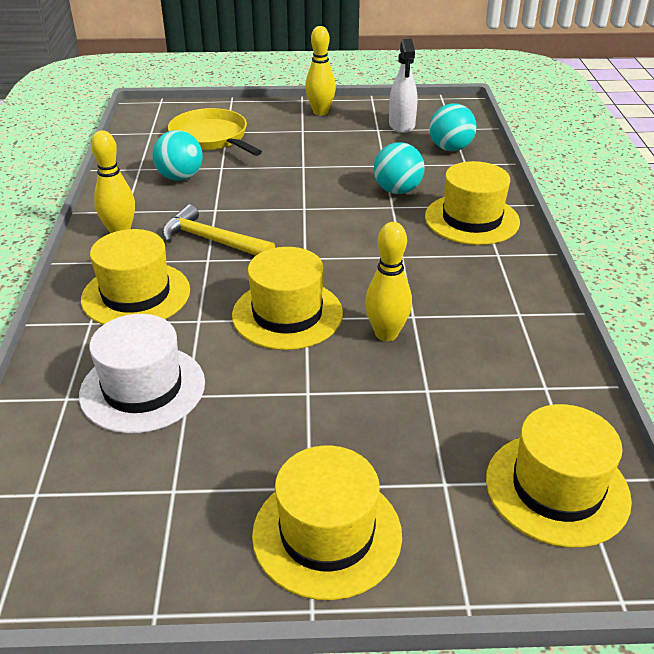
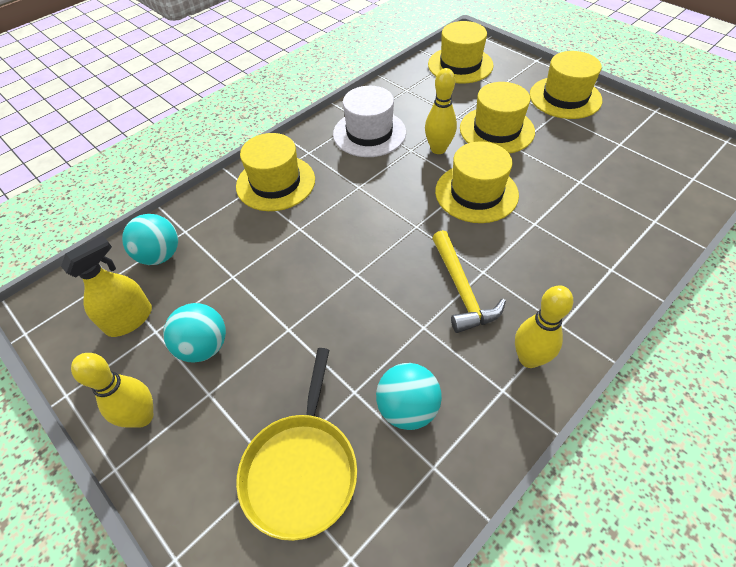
camera: 130 degrees left, 15 degrees up
(136, 294) = (562, 273): yellow hat -> yellow hat (496, 130)
(142, 388) = (603, 199): white hat -> white hat (369, 133)
(397, 190) = (271, 241): turquoise ball -> turquoise ball (204, 346)
(401, 125) = (129, 319): white spray bottle -> yellow spray bottle

